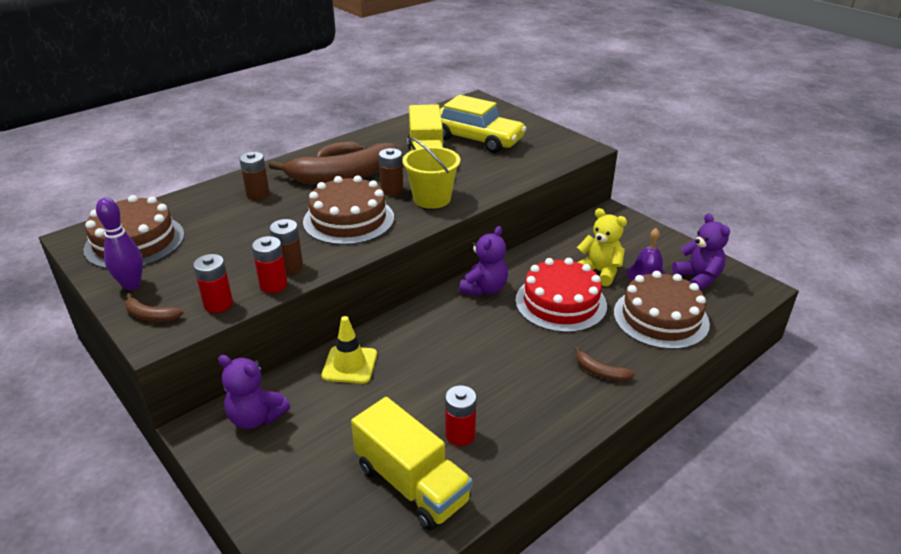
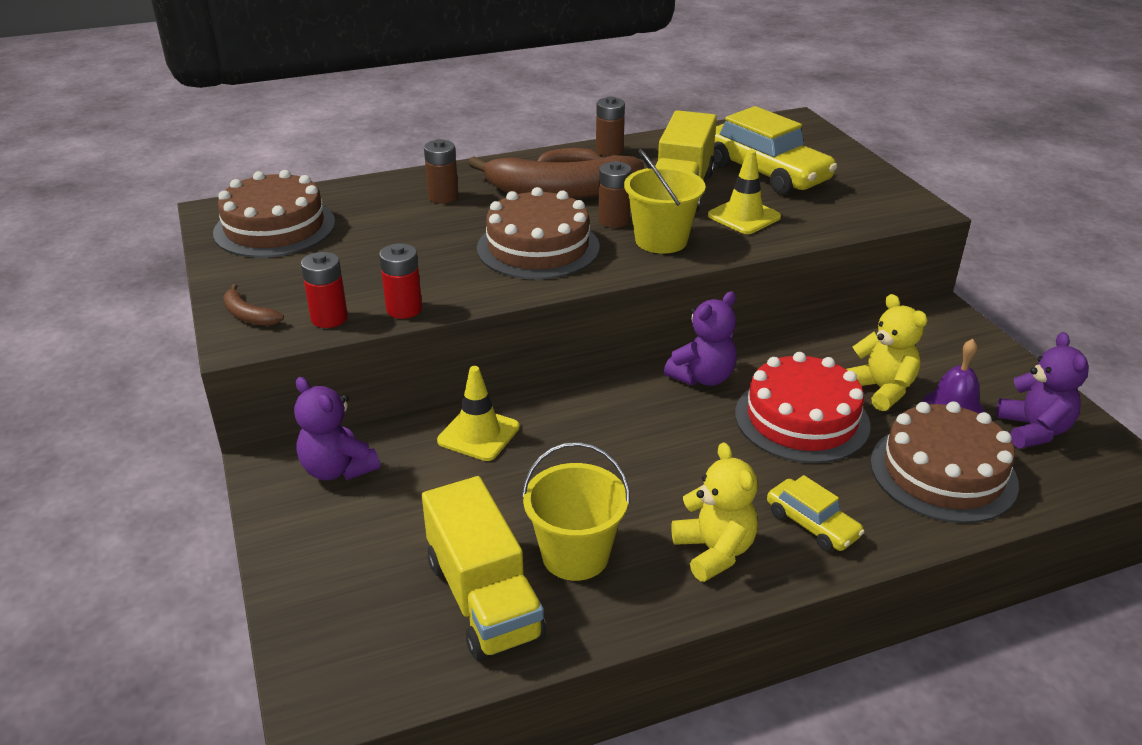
camera: 20 degrees right, 0 degrees up
(131, 285) = (246, 276): purple bowling pin -> none
(289, 267) = (435, 291): brown battery -> brown battery (609, 151)
(460, 435) = (575, 555): red battery -> yellow bucket
(478, 172) = (744, 216): none -> yellow traffic cone
(549, 407) = (714, 551): none -> yellow teddy bear
(600, 372) = (812, 524): brown banana -> yellow car

